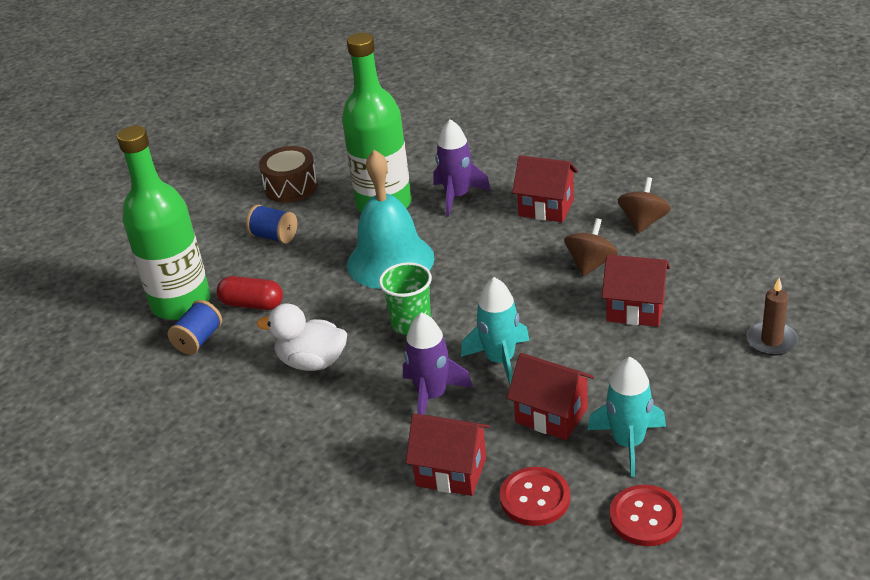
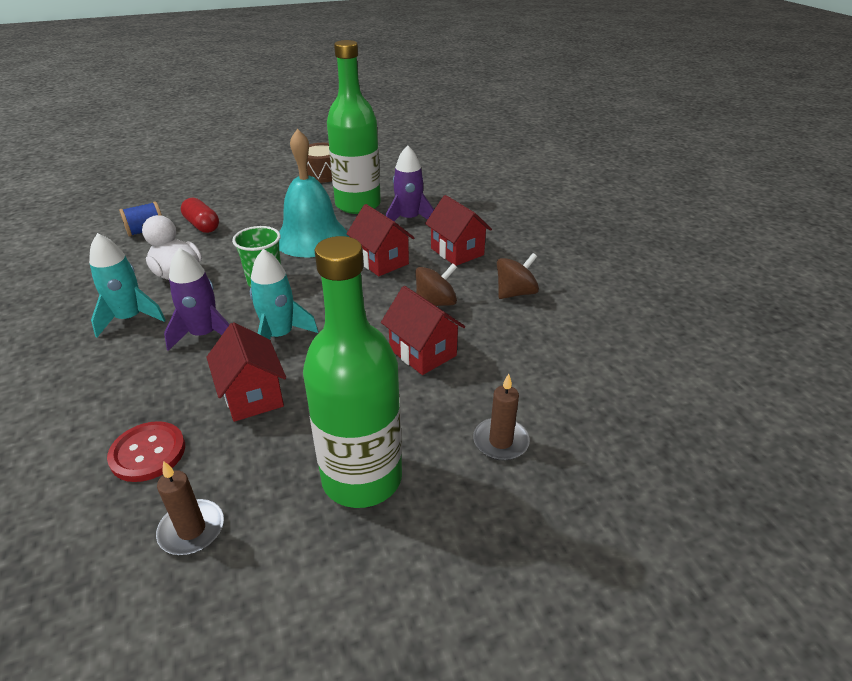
camera: 30 degrees right, 0 degrees up
(181, 303) = (171, 207): green bottle -> green bottle (362, 478)
(274, 236) = (272, 195): blue spool -> none
(451, 472) = (133, 395): red house -> red house (381, 261)
(628, 443) = (271, 454): turquoise rocket -> turquoise rocket (130, 318)
(645, 517) = (192, 529): red button -> brown candle

